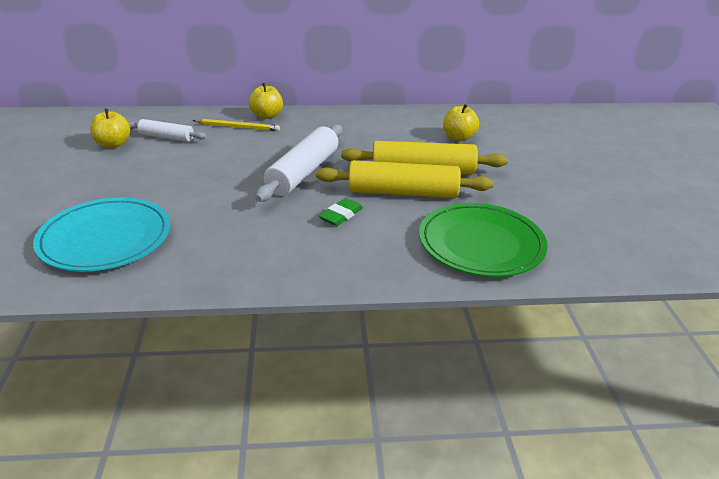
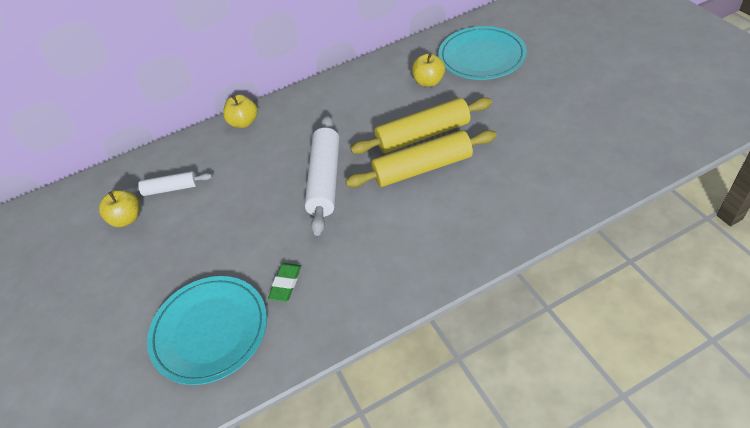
camera: 15 degrees left, 15 degrees up
(238, 127) = (227, 148): yellow pencil -> none
(341, 215) = (389, 216): green eraser -> green eraser (285, 284)
(481, 244) = (515, 198): green plate -> none
(526, 135) = (481, 56): none -> turquoise plate

